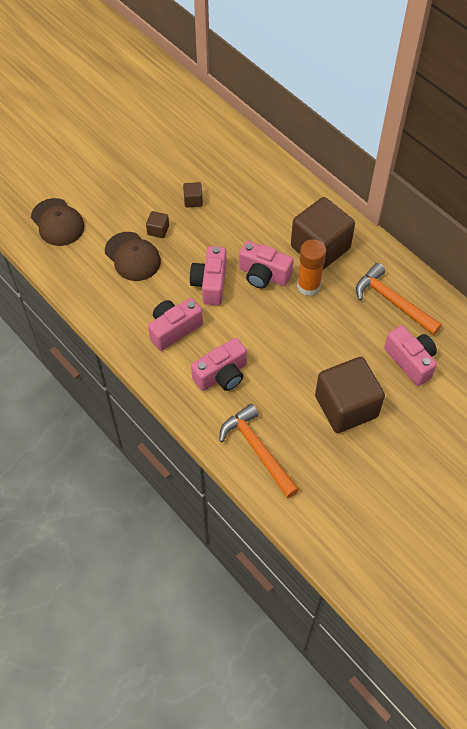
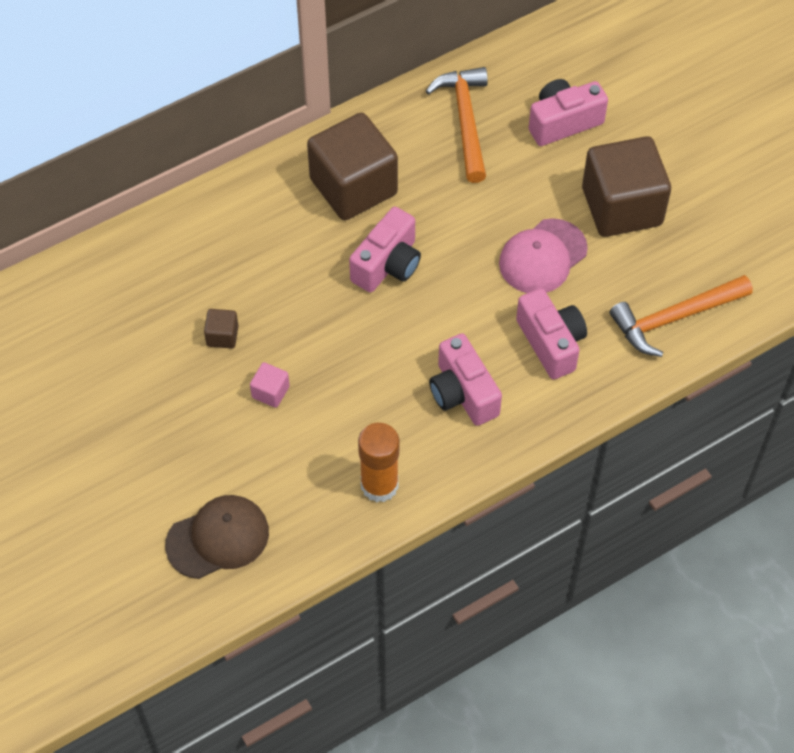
camera: 80 degrees left, 0 degrees up
(132, 256) = (315, 434): brown cap -> none
(158, 230) = (270, 392): brown cube -> pink cube
(210, 284) = (389, 335): pink camera -> none
(290, 362) = (542, 257): none -> pink cap
(308, 286) = (419, 213): orange glue stick -> orange glue stick (379, 485)
(392, 302) = (465, 121): orange hammer -> orange hammer turned 120 degrees clockwise

